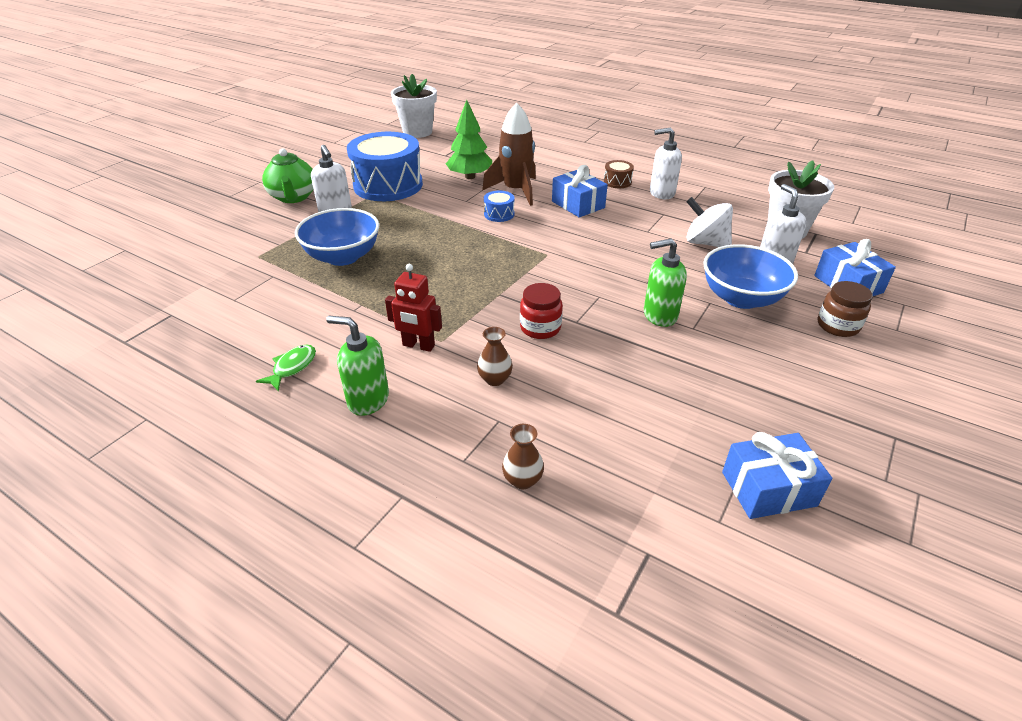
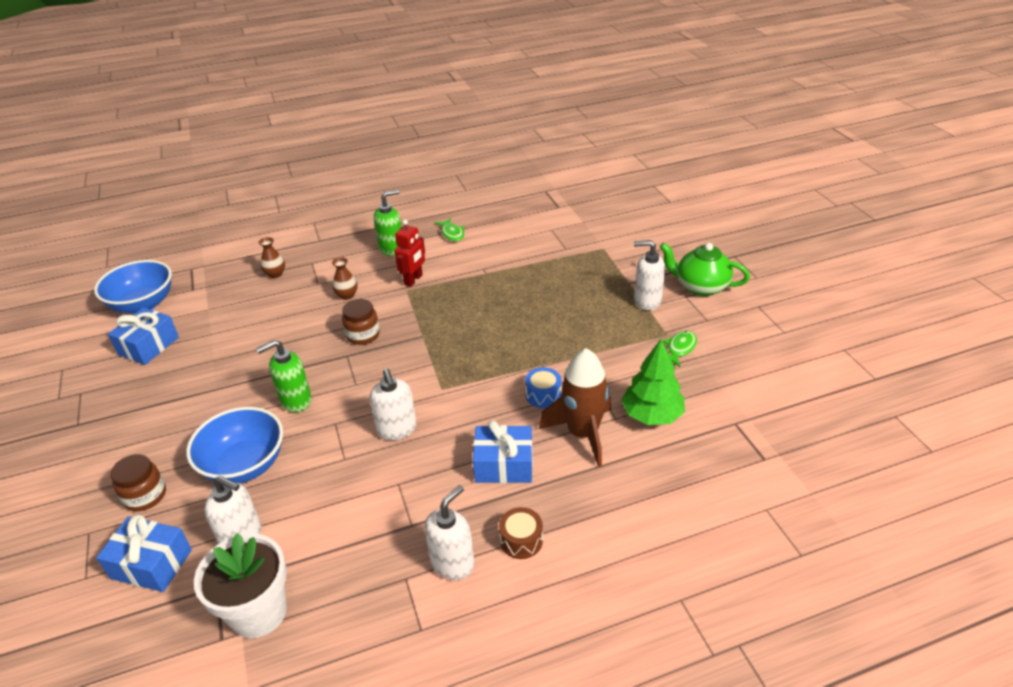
camera: 130 degrees right, 0 degrees up
(343, 257) = (560, 283): blue bowl -> blue bowl (143, 304)
(388, 185) = (680, 348): blue drum -> green fish
(417, 132) = (840, 431): white flower pot -> none
(418, 346) = (413, 280): red robot -> red robot turned 150 degrees clockwise
(540, 328) = (363, 335): red jar -> brown jar
(610, 253) = (397, 429): none -> white soap dispenser
(659, 315) = (295, 400): green soap dispenser -> green soap dispenser turned 150 degrees counterclockwise
(705, 243) = (329, 512): white spinning top -> none

